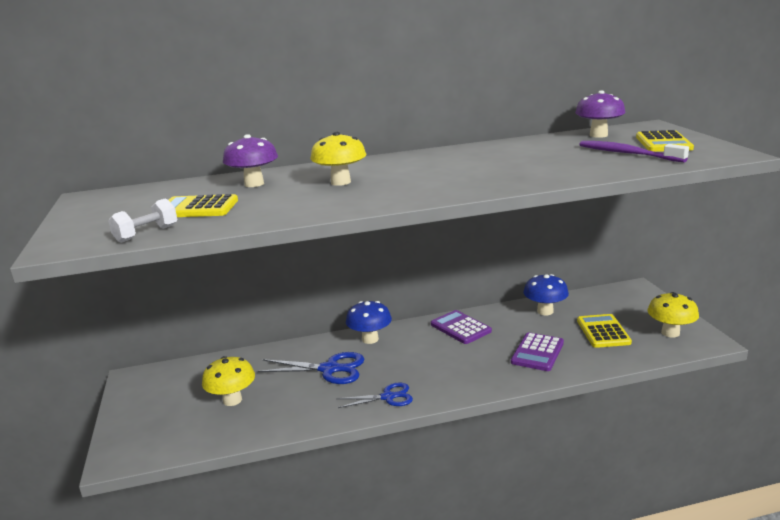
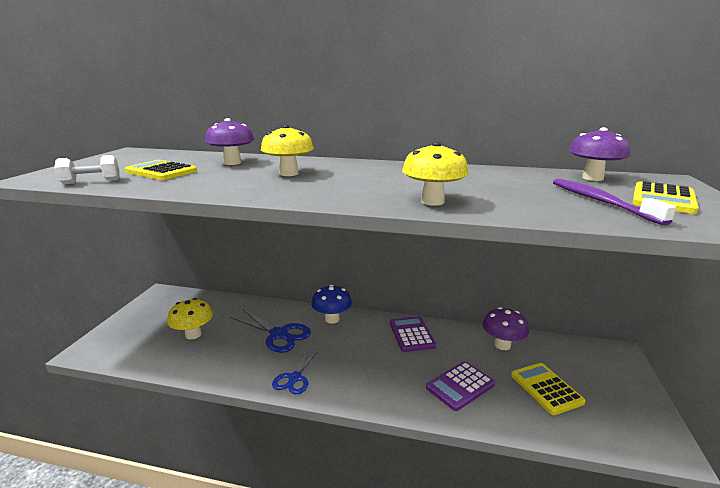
camera: 25 degrees right, 0 degrees up
(388, 397) = (295, 378): blue scissors -> blue scissors turned 90 degrees clockwise
(545, 311) = (502, 345): blue mushroom -> purple mushroom
(603, 332) = (546, 388): yellow calculator -> yellow calculator turned 45 degrees counterclockwise
(670, 333) = (625, 419): yellow mushroom -> yellow mushroom (432, 201)

